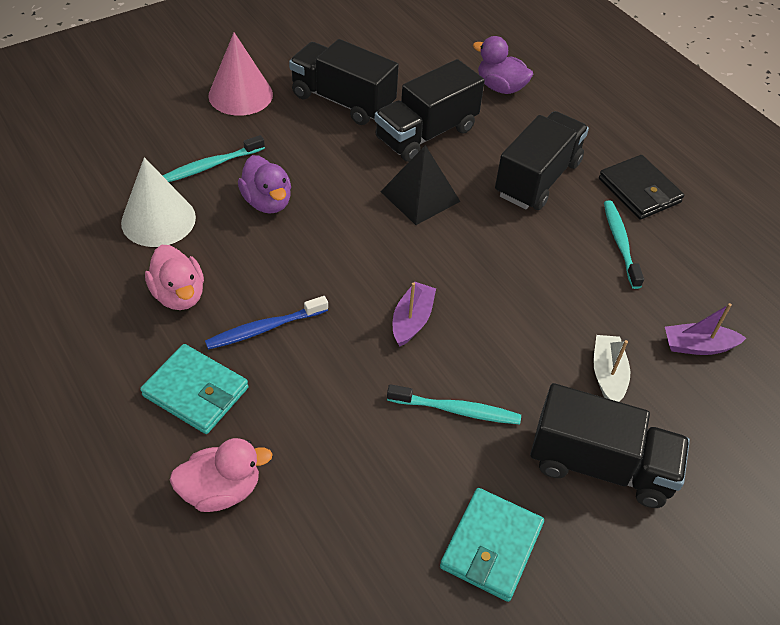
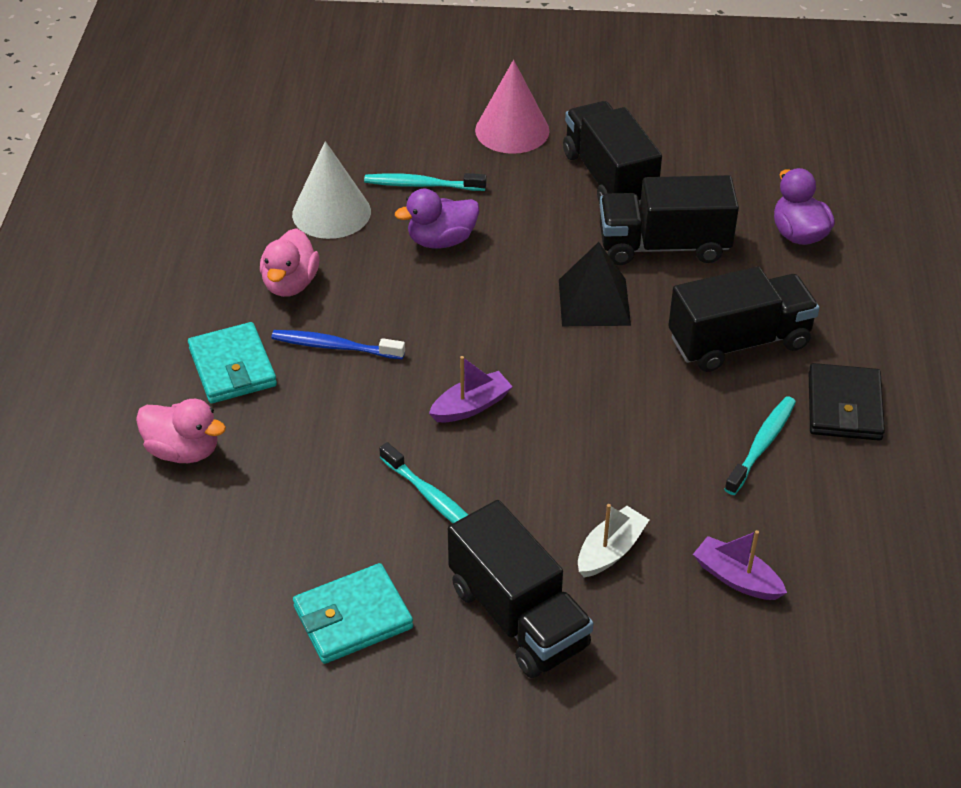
camera: 40 degrees right, 5 degrees down
(267, 202) = (441, 240): purple duck -> purple duck turned 60 degrees clockwise

